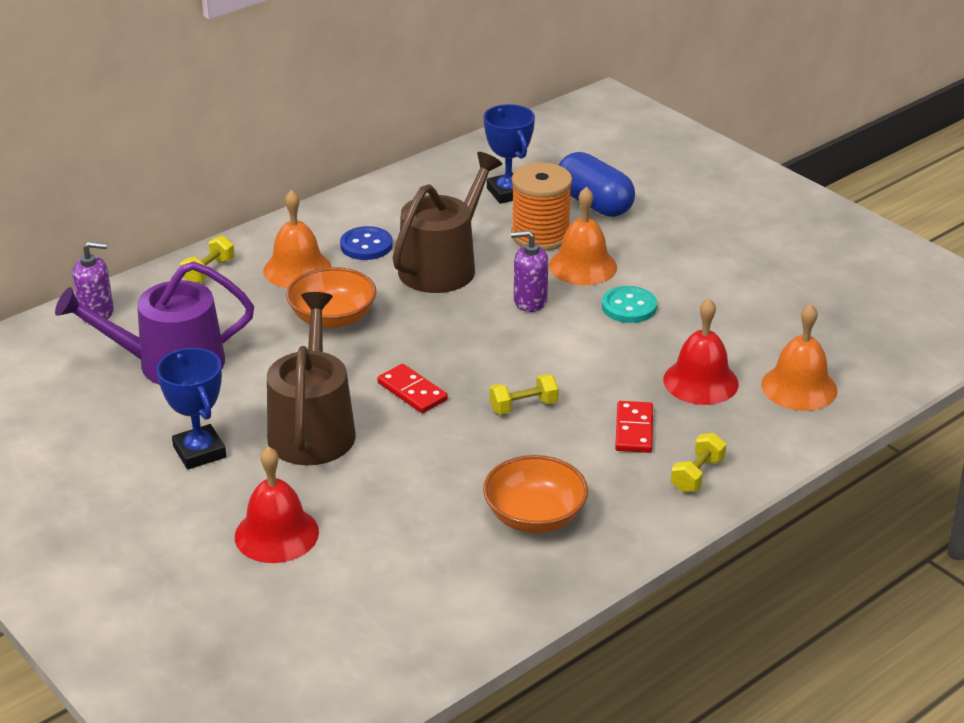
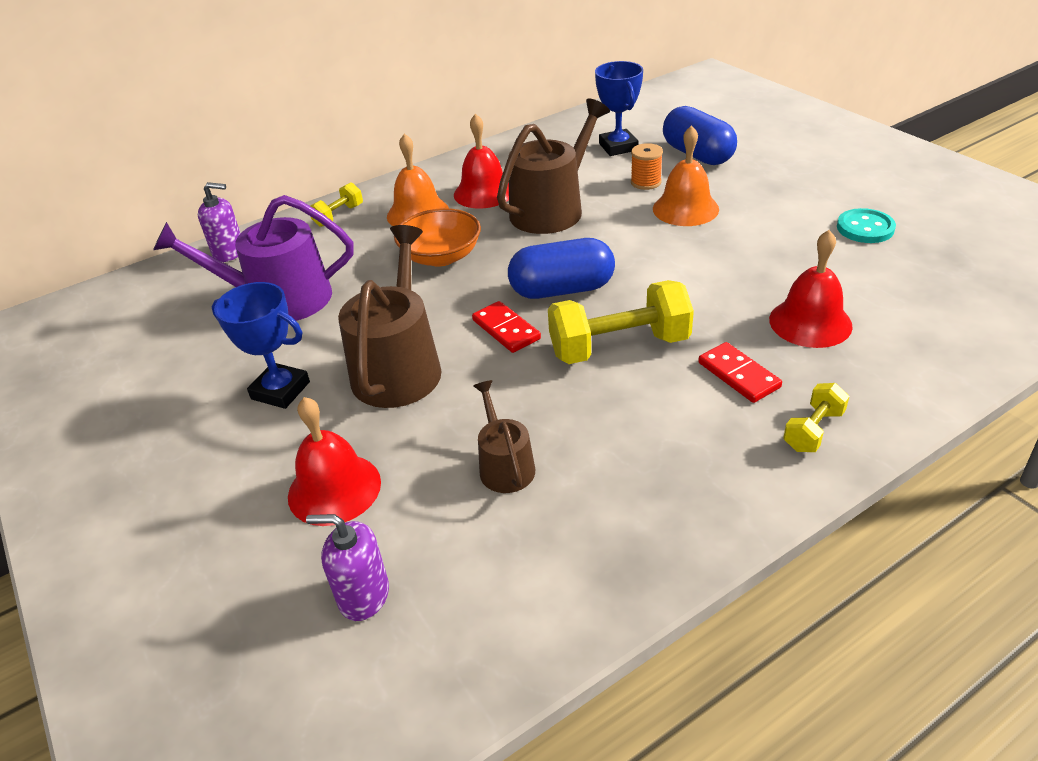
camera: 10 degrees right, 5 degrees up
(200, 452) = (281, 390): blue trophy -> blue trophy turned 45 degrees counterclockwise
(366, 245) = (484, 192): blue button -> red bell
(428, 510) = (505, 465): none -> brown watering can
(463, 352) = (562, 289): none -> blue capsule
(523, 406) = (619, 347): yellow dumbbell -> yellow dumbbell, size x1.94
(530, 301) = (632, 241): purple soap dispenser -> purple soap dispenser (363, 595)
(535, 516) = (624, 476): orange bowl -> none
(540, 235) = (646, 182): orange spool -> orange spool, size x0.55
(629, 307) = (731, 246): turquoise button -> turquoise button (865, 228)
(634, 430) = (738, 375): red domino -> red domino turned 45 degrees counterclockwise
(799, 387) = (921, 330): orange bell -> none

